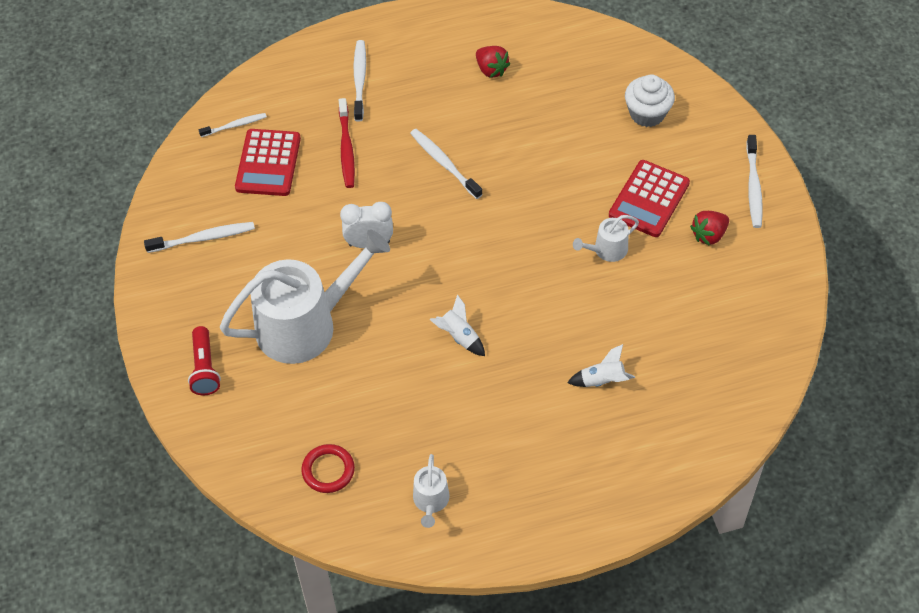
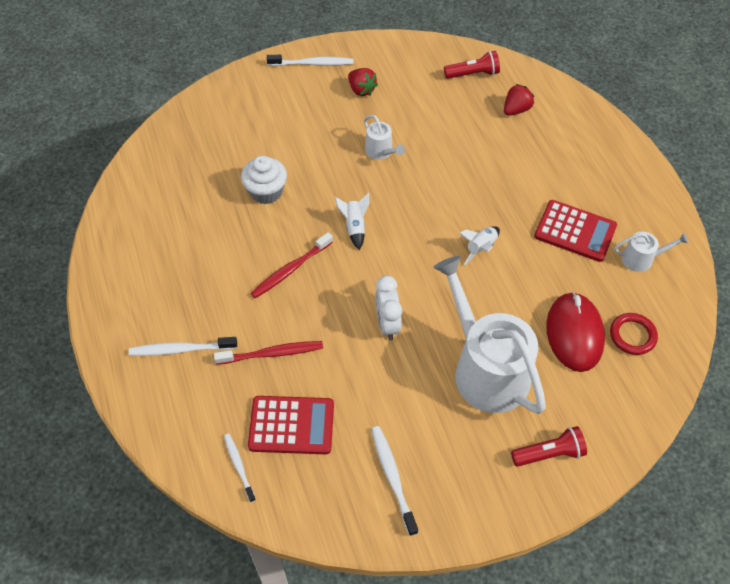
camera: 95 degrees left, 0 degrees up
(337, 413) = (574, 333): none -> red mouse
(444, 163) = (291, 269): white toothbrush -> red toothbrush
(491, 70) = (176, 238): red strawberry -> red strawberry (516, 110)
(602, 381) = (507, 153): white rocket -> white rocket (354, 227)
(647, 113) = (235, 126): white cupcake -> white cupcake (266, 192)
(649, 199) = (327, 125): red calculator -> red calculator (575, 231)
(742, 358) = (473, 74): none -> red flashlight

